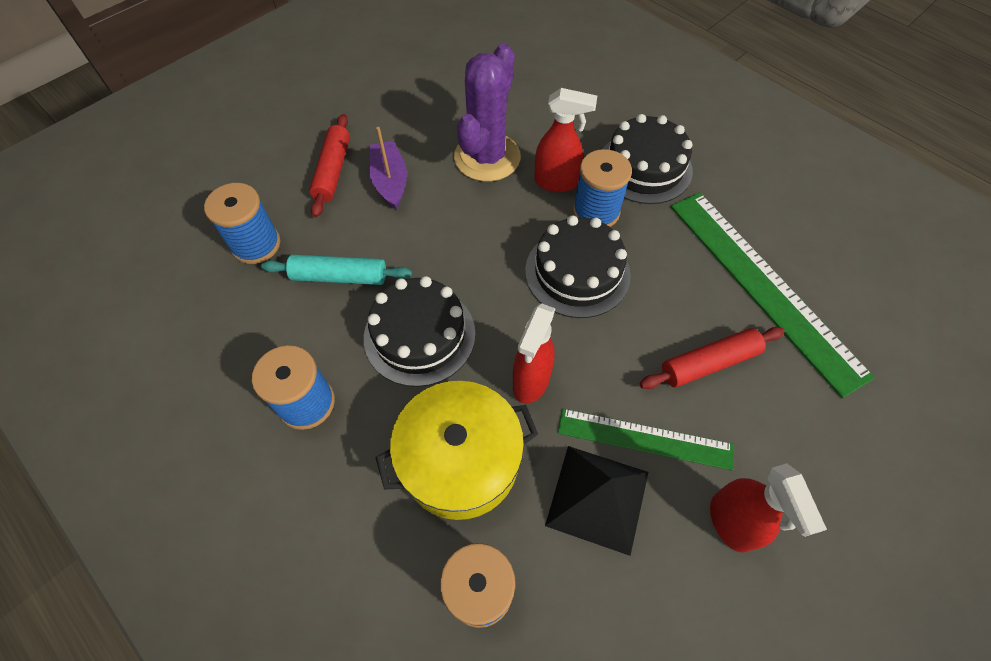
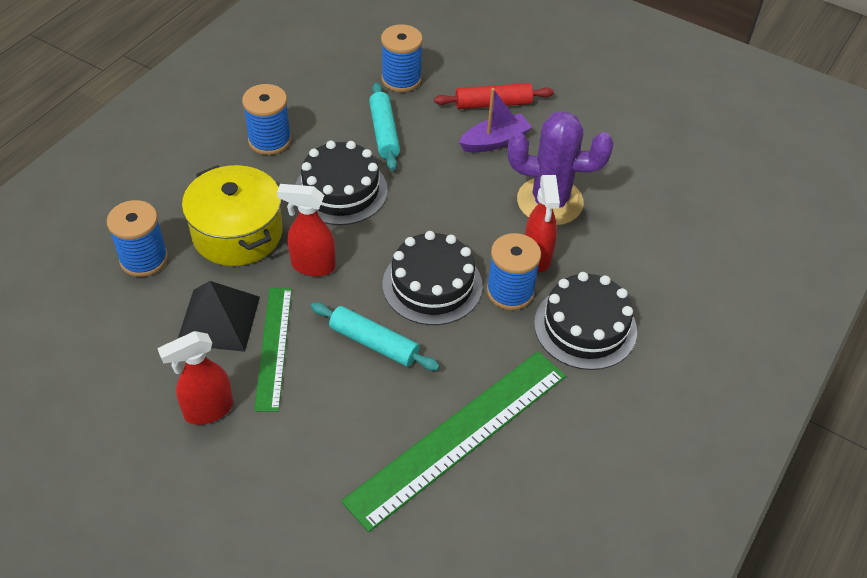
camera: 75 degrees right, 10 degrees down
(647, 337) = (374, 343): none -> turquoise rolling pin
(708, 363) = (357, 391): red rolling pin -> none

